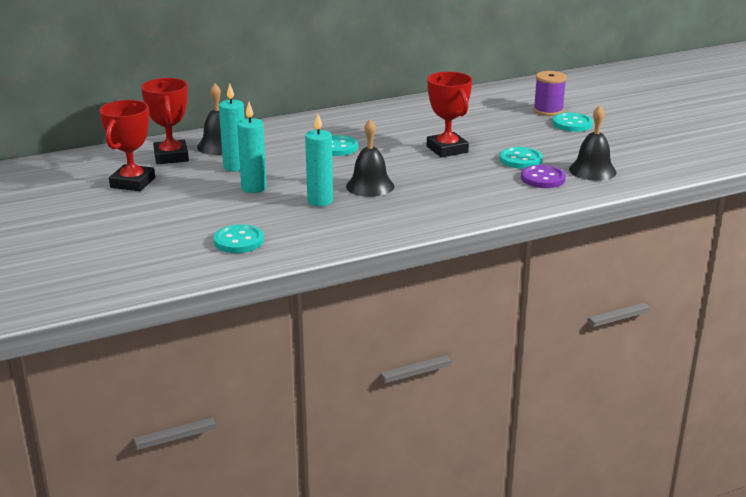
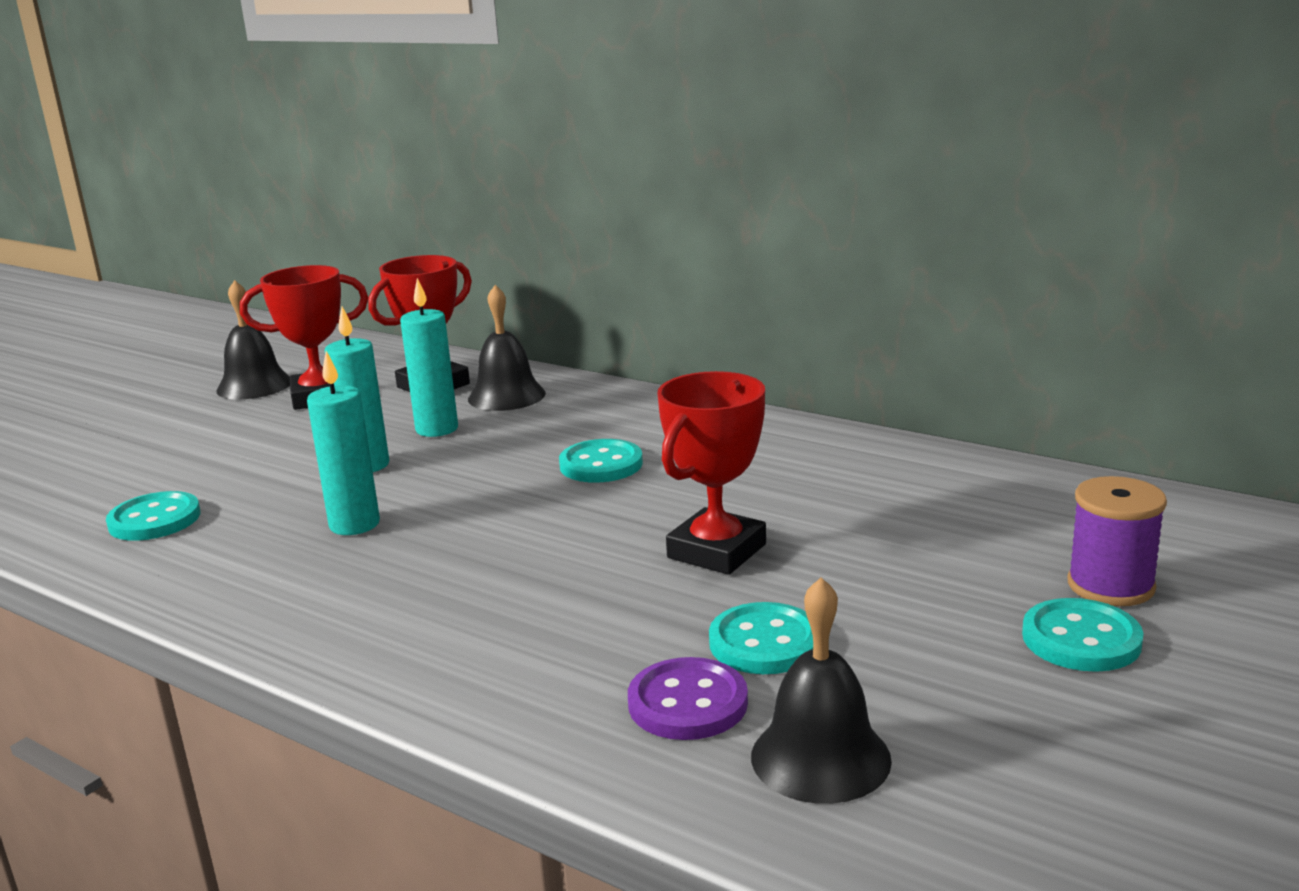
camera: 60 degrees right, 5 degrees down
(370, 186) = (458, 541): black bell -> black bell (254, 386)

